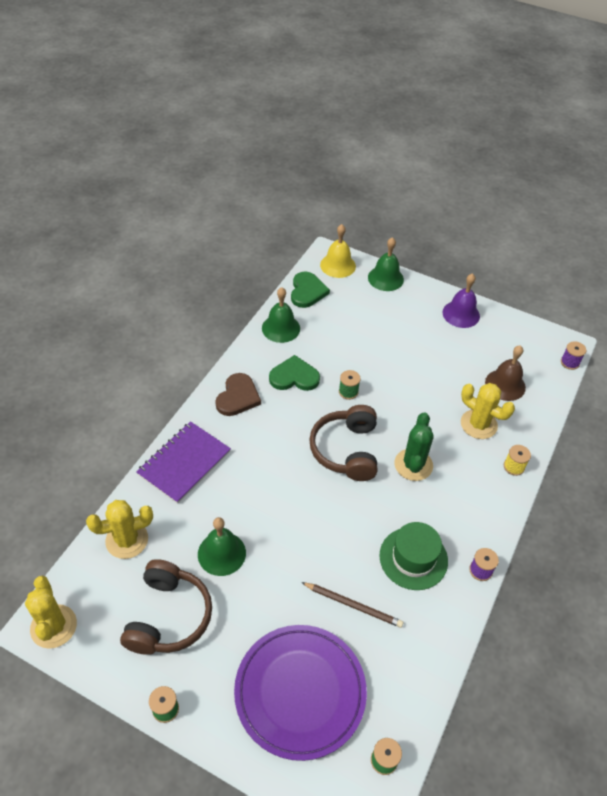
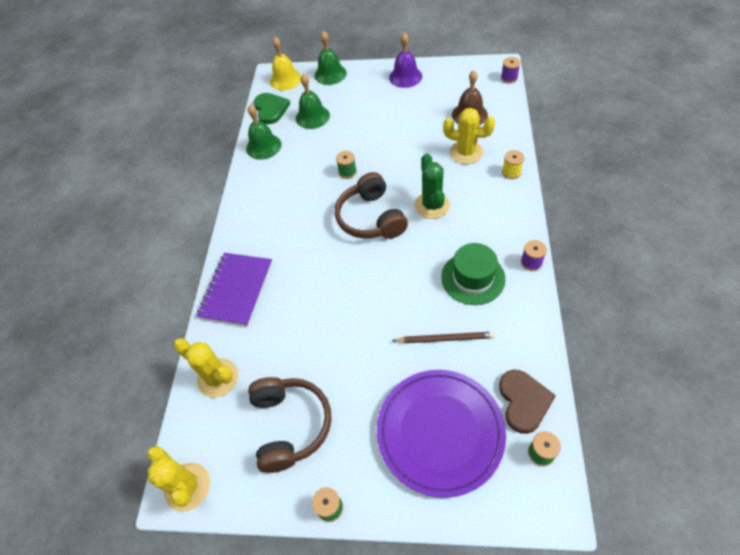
camera: 15 degrees left, 5 degrees up
(127, 540) = (218, 378): yellow cactus -> yellow cactus turned 75 degrees clockwise
(221, 553) = (309, 349): green bell -> green bell (312, 117)
(238, 397) = (255, 216): brown heart -> brown heart (523, 401)
(294, 377) = (295, 179): green heart -> none

